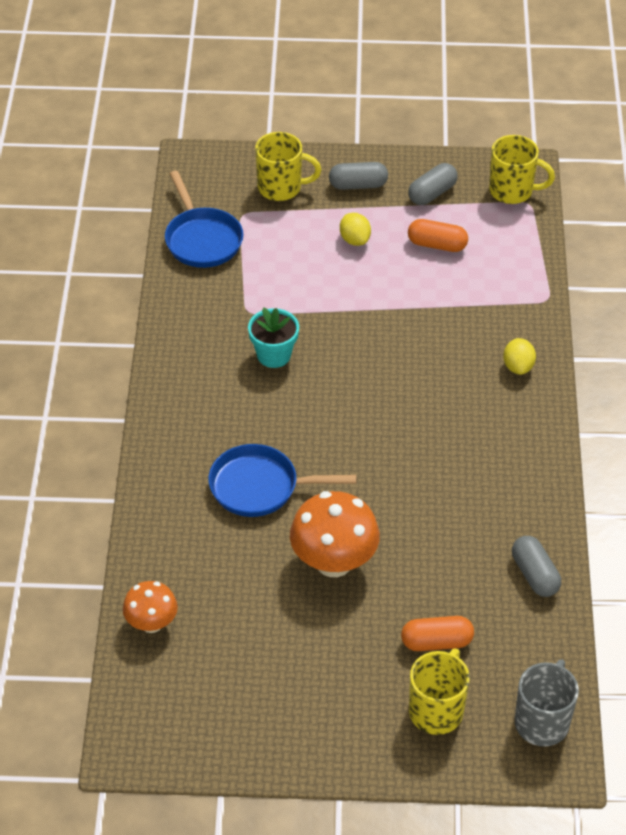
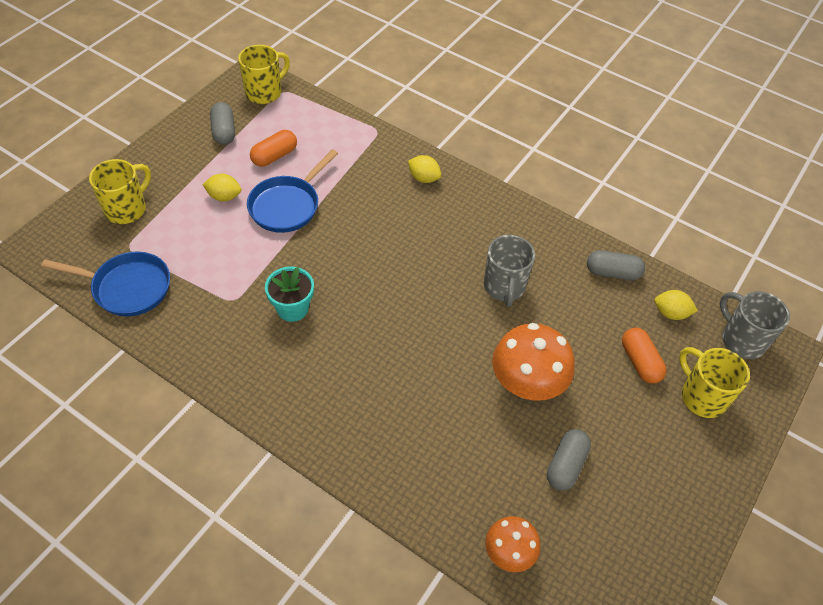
camera: 60 degrees left, 5 degrees up
(260, 487) = (418, 392): blue pan -> blue pan (287, 205)
(358, 185) = (173, 165): grey capsule -> grey capsule (566, 465)
(434, 494) = (504, 287): none -> grey mug
(436, 642) = (640, 362): orange capsule -> orange capsule turned 45 degrees counterclockwise
(524, 646) = (670, 313): none -> yellow lemon

